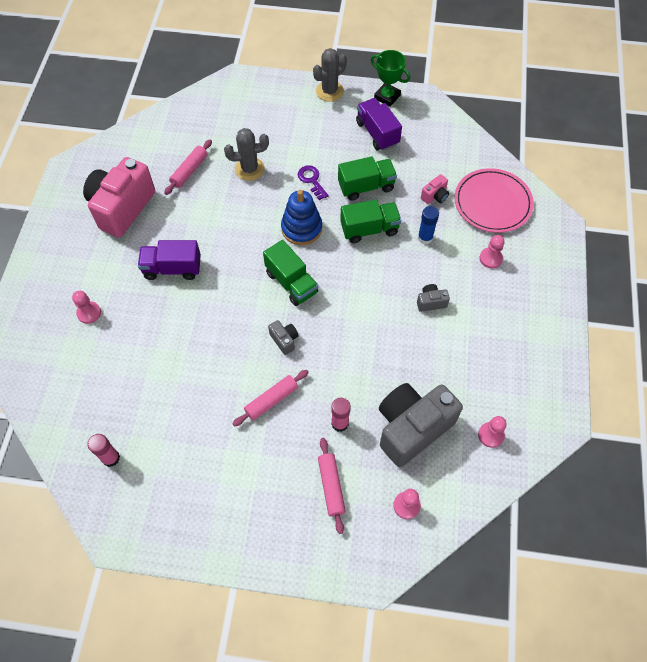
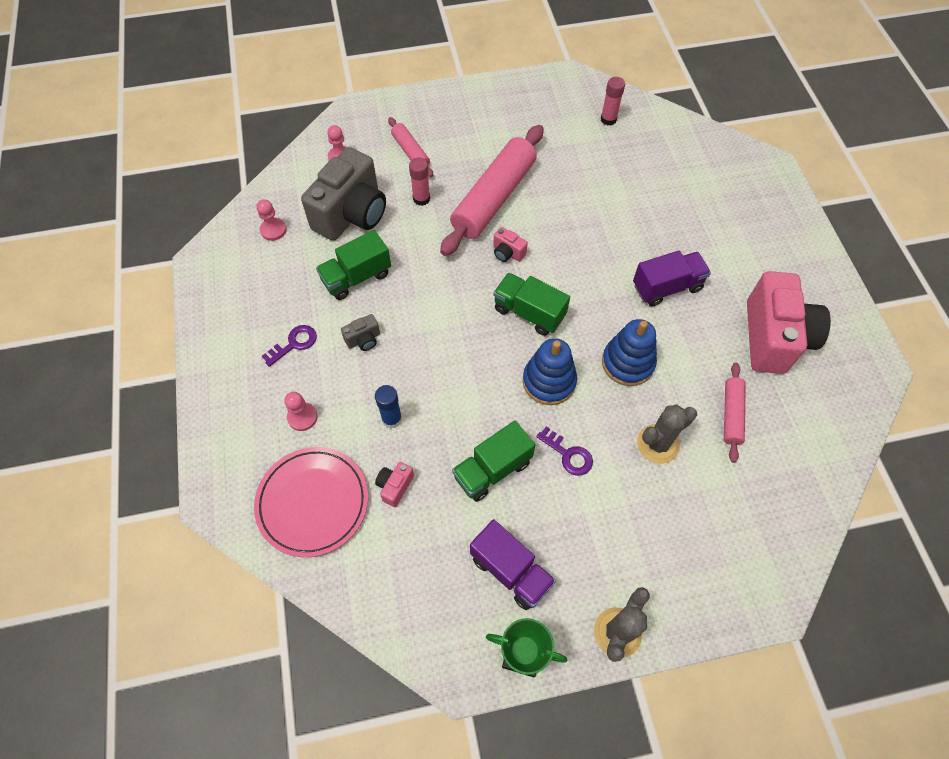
camera: 160 degrees right, 0 degrees up
(89, 313) = (717, 219): pink pawn -> none
(238, 223) = (627, 363): none -> blue stacking toy
(271, 400) = (494, 198): pink rolling pin -> pink rolling pin, size x2.03
(284, 340) = (507, 253): grey camera -> pink camera
(369, 229) = (465, 408): green truck -> green truck (357, 277)
(488, 316) = (294, 343): none -> purple key

